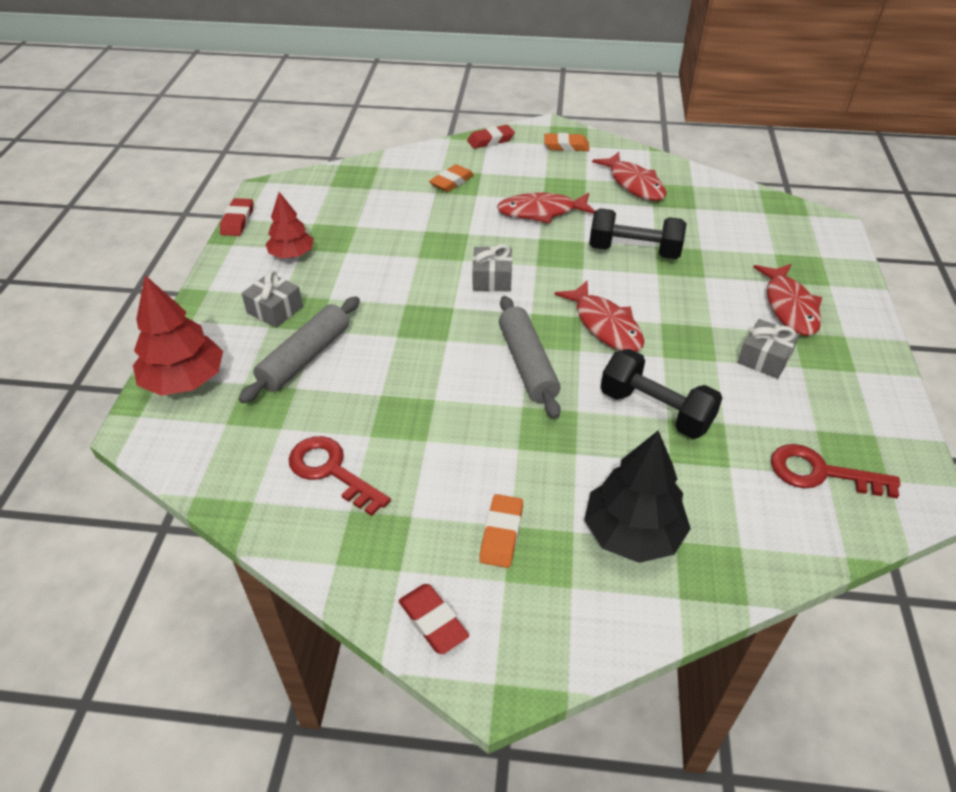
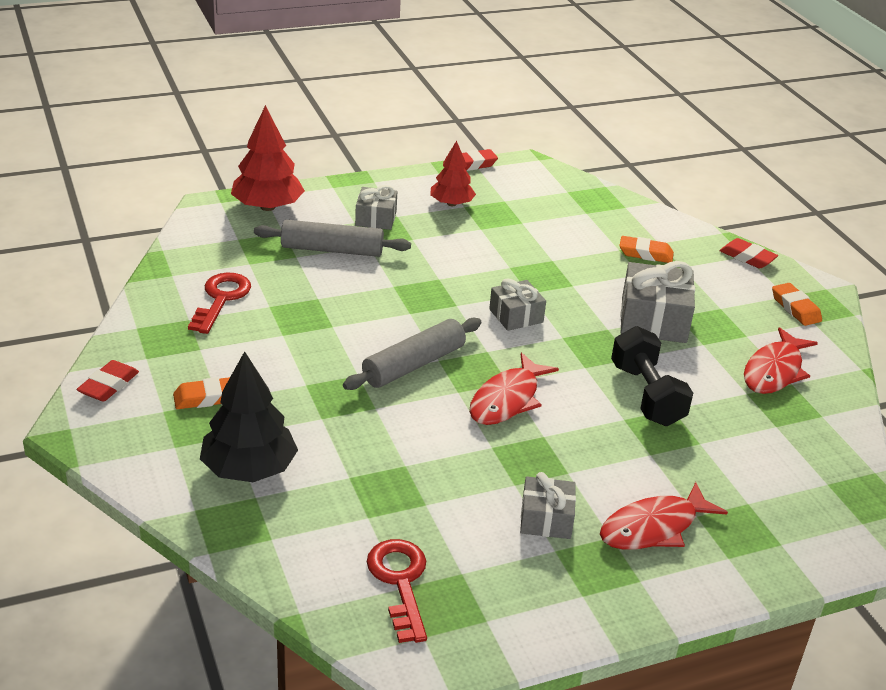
camera: 60 degrees right, 10 degrees down
(541, 212) = (653, 320): red fish -> grey gift
(655, 410) = (410, 455): black dumbbell -> none

